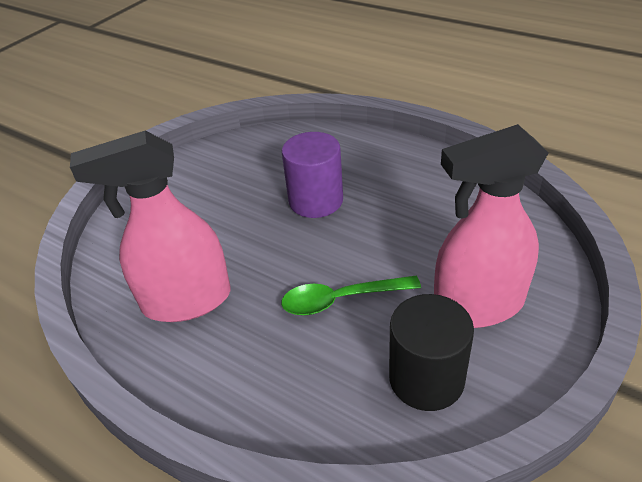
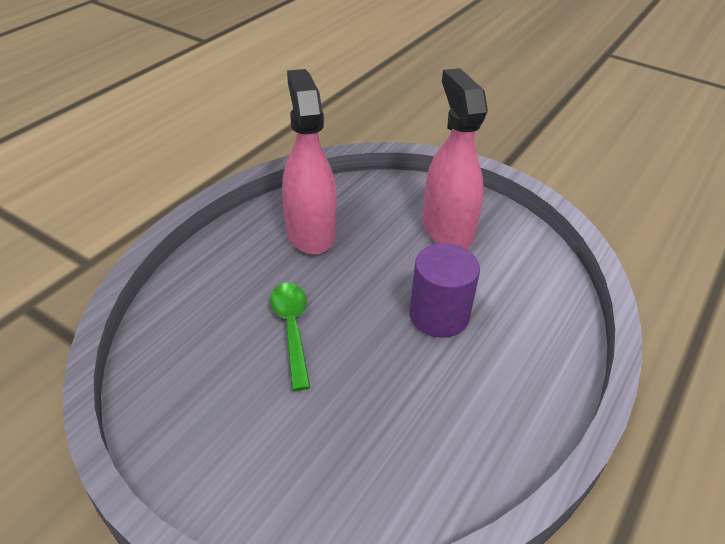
camera: 85 degrees right, 0 degrees up
(426, 378) = (187, 383): black cylinder -> none
(478, 305) = (262, 439): pink spray bottle -> pink spray bottle (447, 229)

